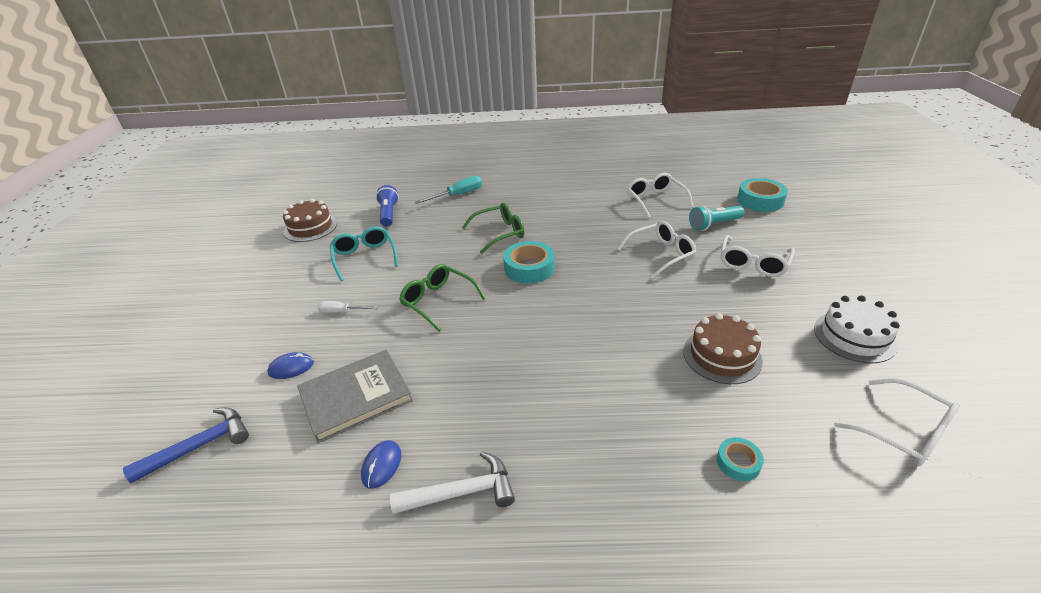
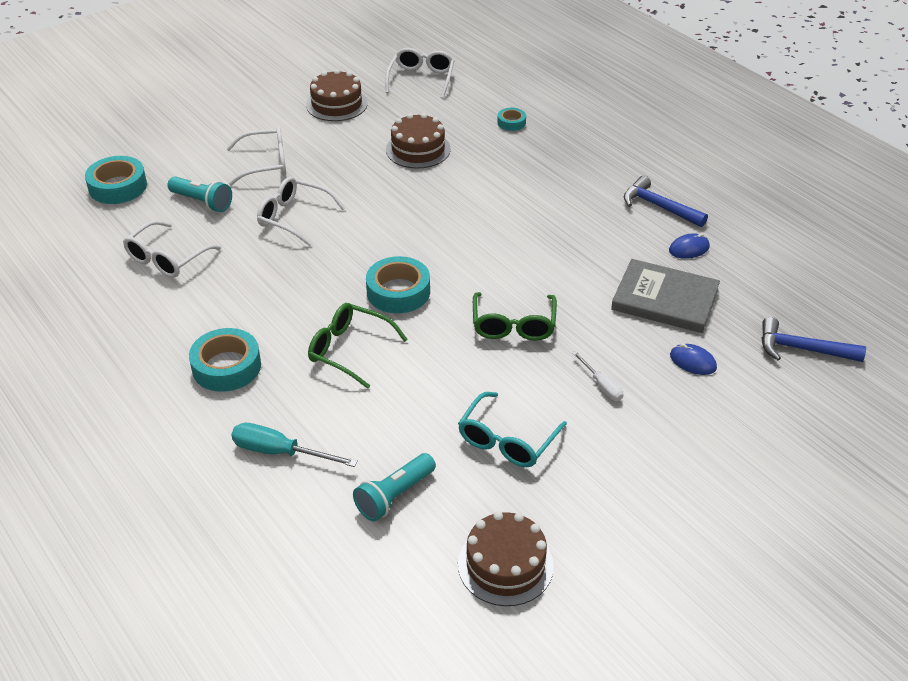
camera: 130 degrees left, 5 degrees up
(388, 214) = (394, 496): blue flashlight -> turquoise flashlight
(461, 492) = (659, 207): white hammer -> blue hammer
(535, 196) = (226, 367): none -> turquoise tape
(854, 336) = (336, 104): white cake -> brown cake

